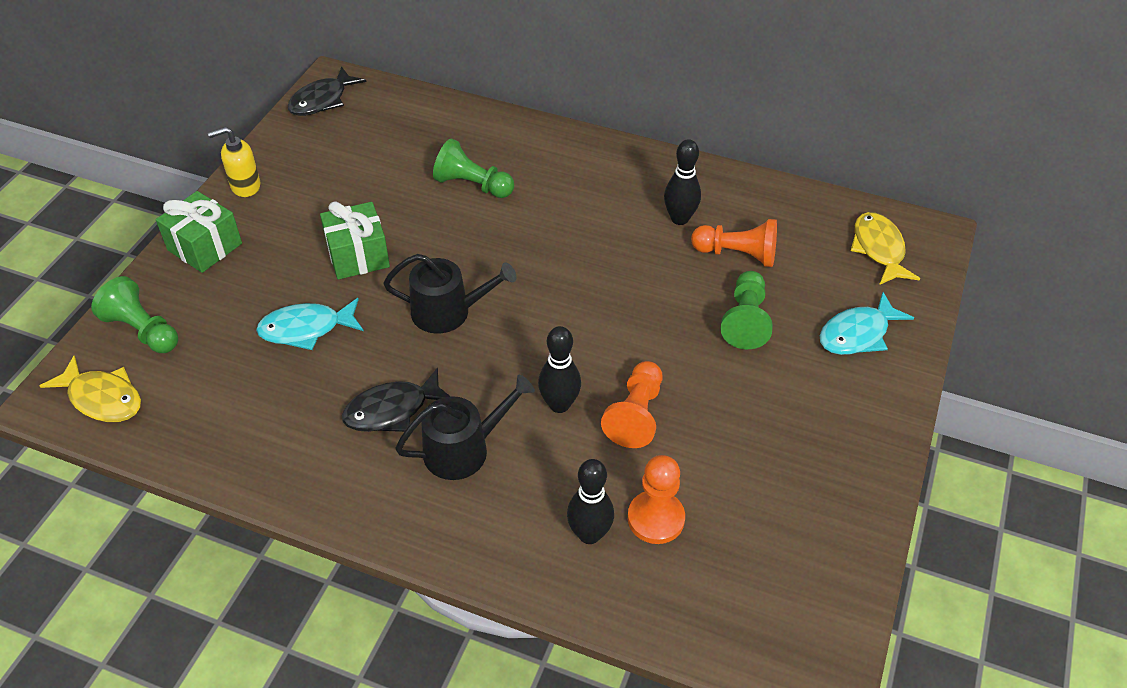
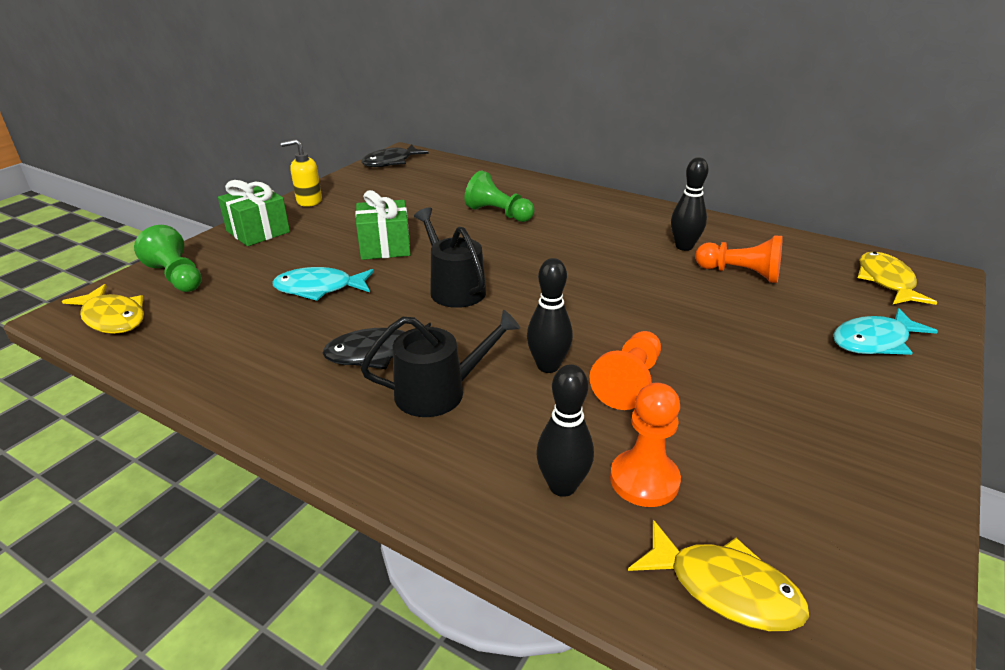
camera: 10 degrees right, 15 degrees down
(448, 312) = (454, 289): black watering can -> black watering can turned 135 degrees counterclockwise
(720, 605) = (724, 588): none -> yellow fish
(745, 320) = (750, 320): green pawn -> none

